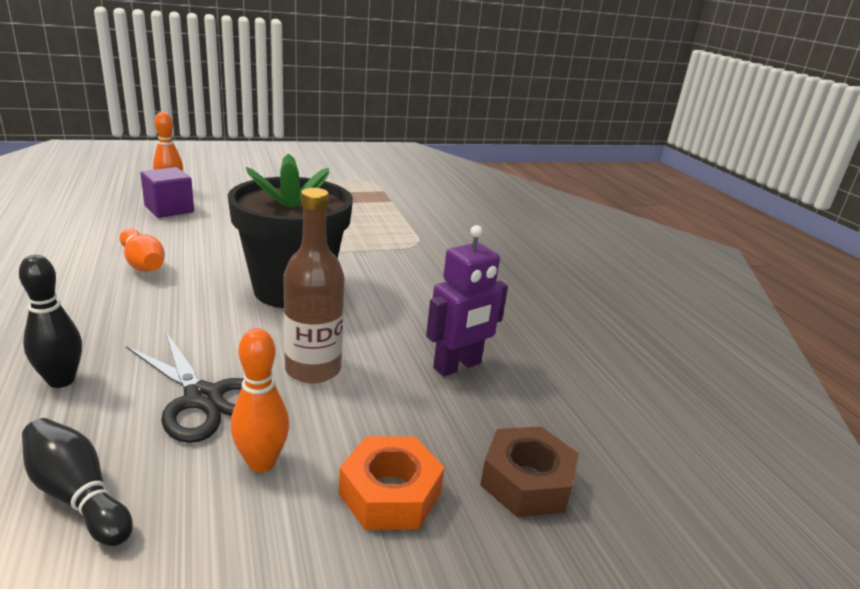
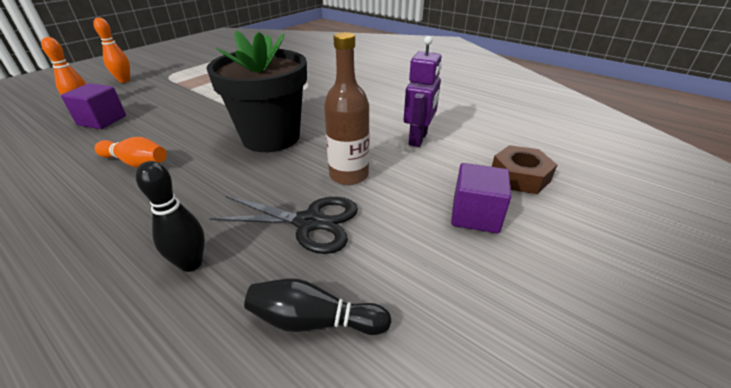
camera: 30 degrees left, 10 degrees up
(261, 462) = (394, 237): orange bowling pin -> orange bowling pin (124, 80)
(390, 493) = (475, 215): orange nut -> purple cube

